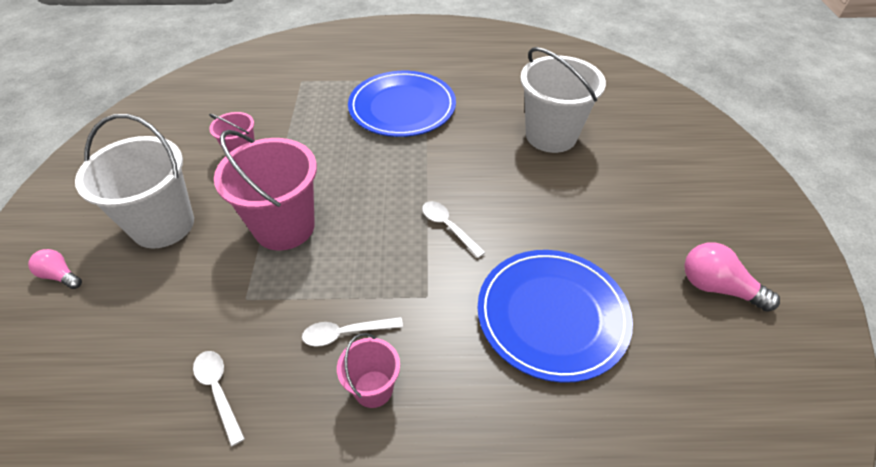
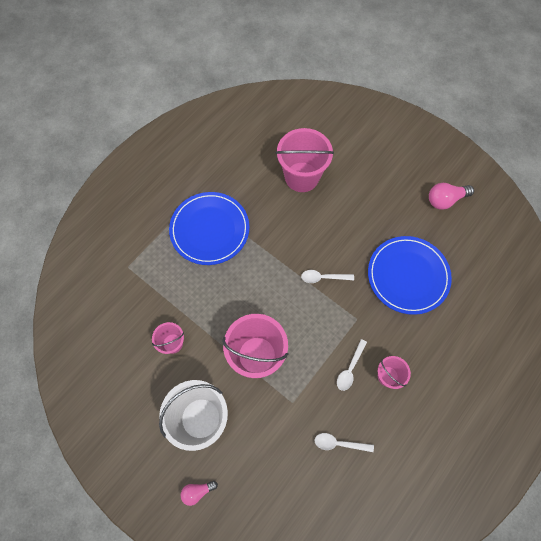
camera: 50 degrees left, 20 degrees up
(551, 135) = (302, 177): white bucket -> pink bucket

